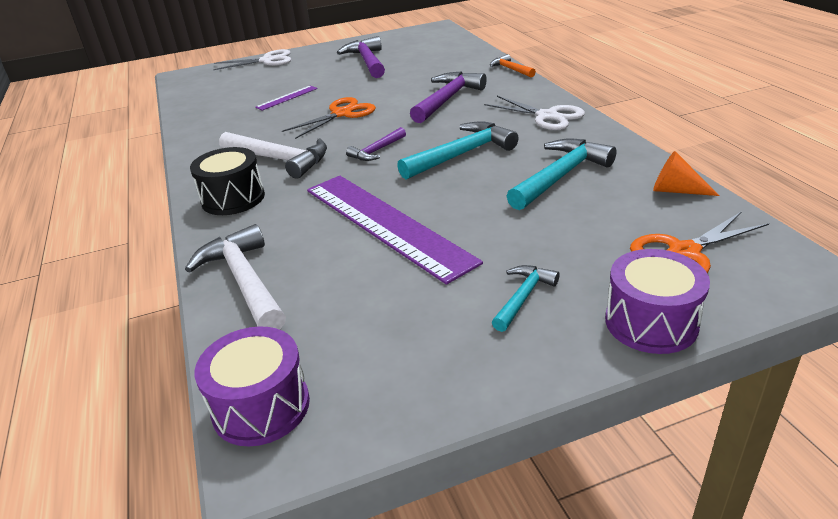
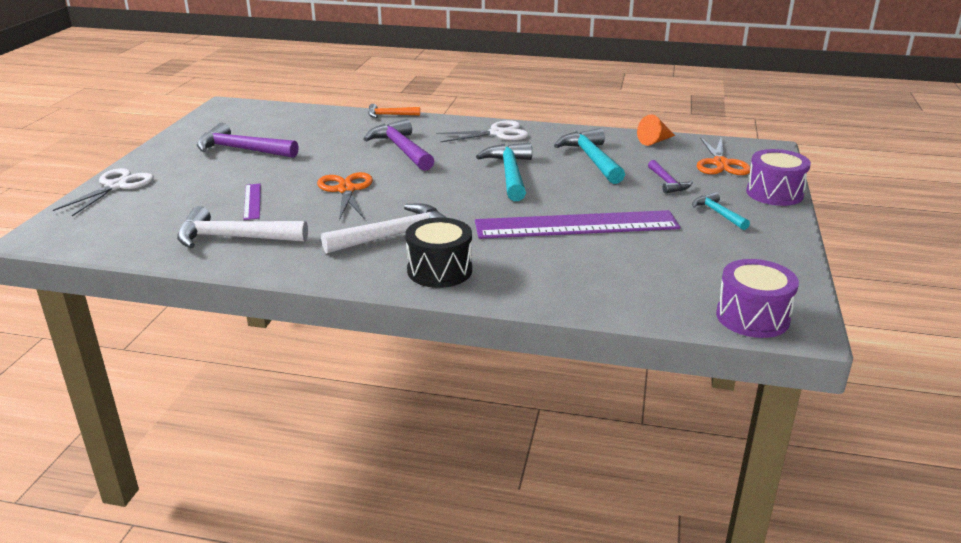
camera: 60 degrees left, 5 degrees down
(245, 281) = (591, 293): white hammer -> white hammer (234, 238)
(376, 151) = (450, 197): purple hammer -> purple hammer (667, 183)

